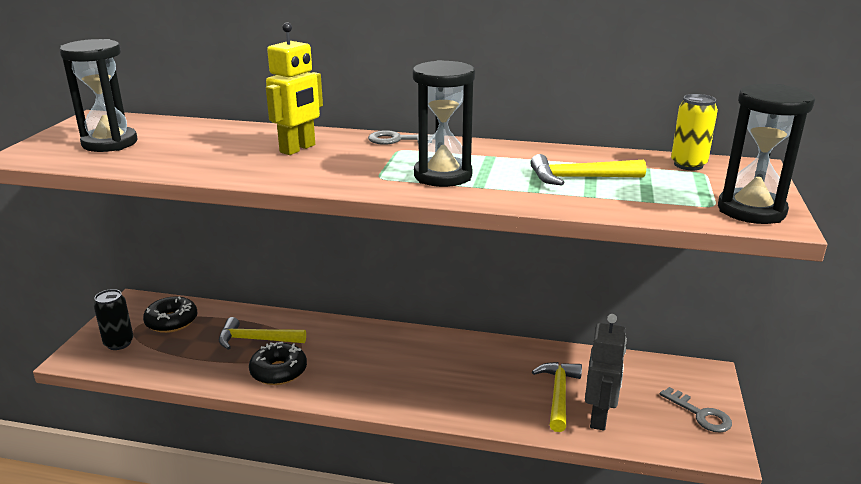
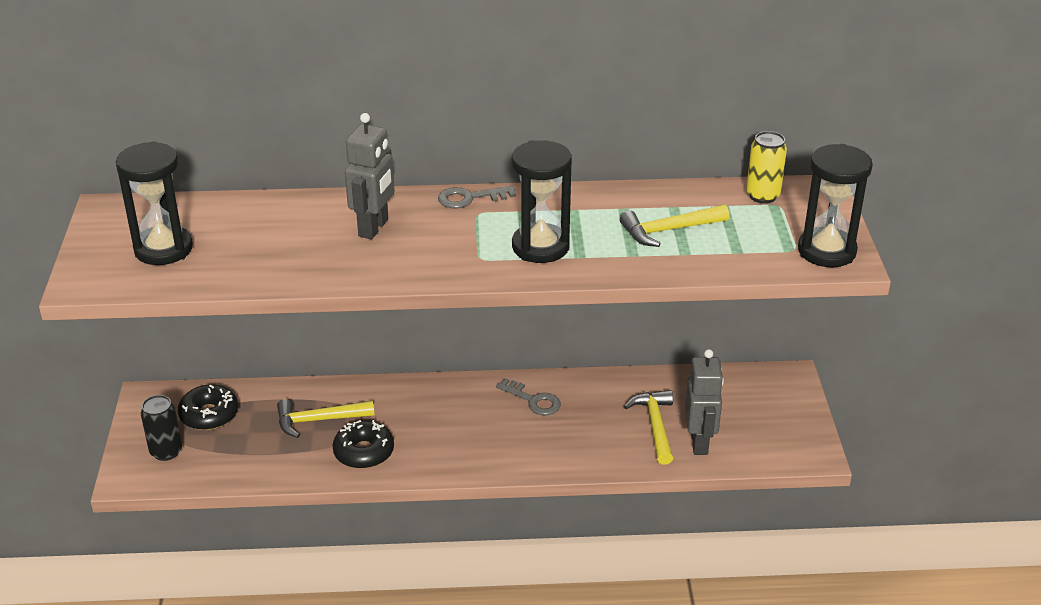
camera: 15 degrees left, 10 degrees up
(298, 149) = (374, 228): yellow robot -> grey robot
(700, 414) = (790, 422): grey key -> grey key (533, 400)

